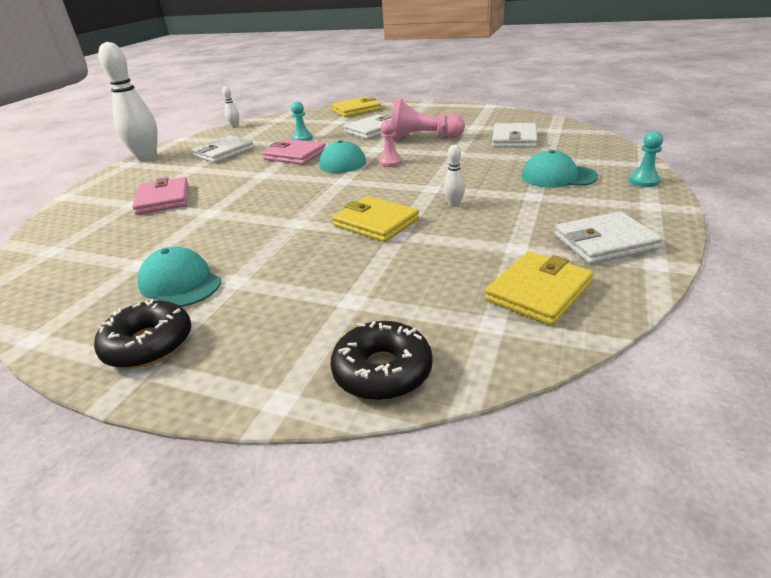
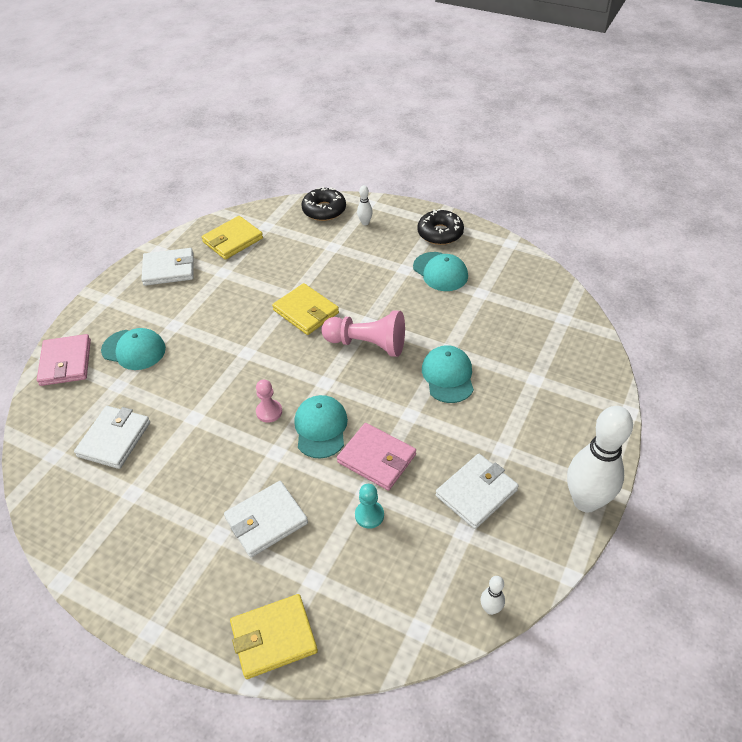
camera: 175 degrees left, 15 degrees up
(163, 199) = (505, 382): pink wallet -> pink wallet (66, 362)
(218, 197) = (448, 376): none -> turquoise cap
(423, 138) = (212, 470): pink pawn -> pink pawn (367, 344)
(454, 204) = (239, 324): white bowling pin -> white bowling pin (365, 223)
(644, 181) = (78, 330): turquoise pawn -> none

